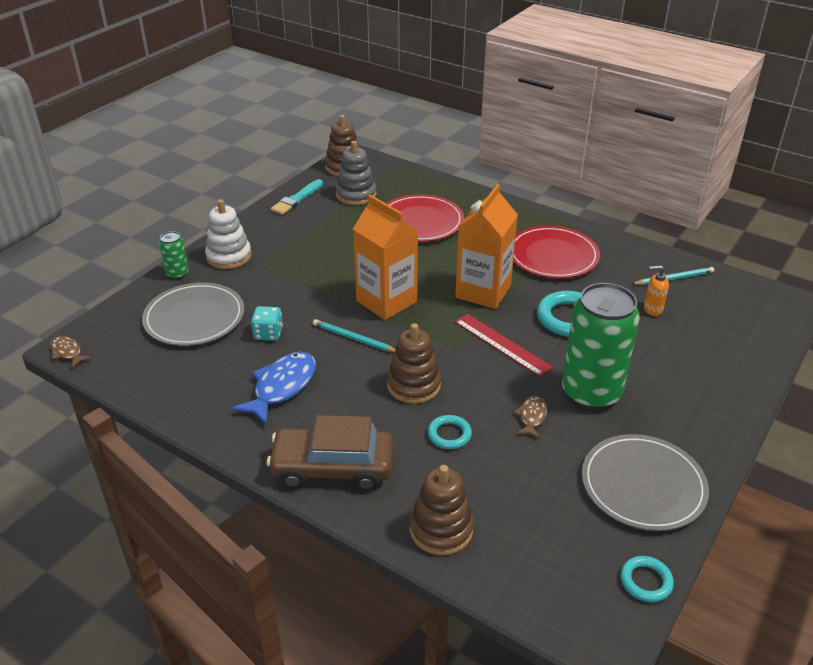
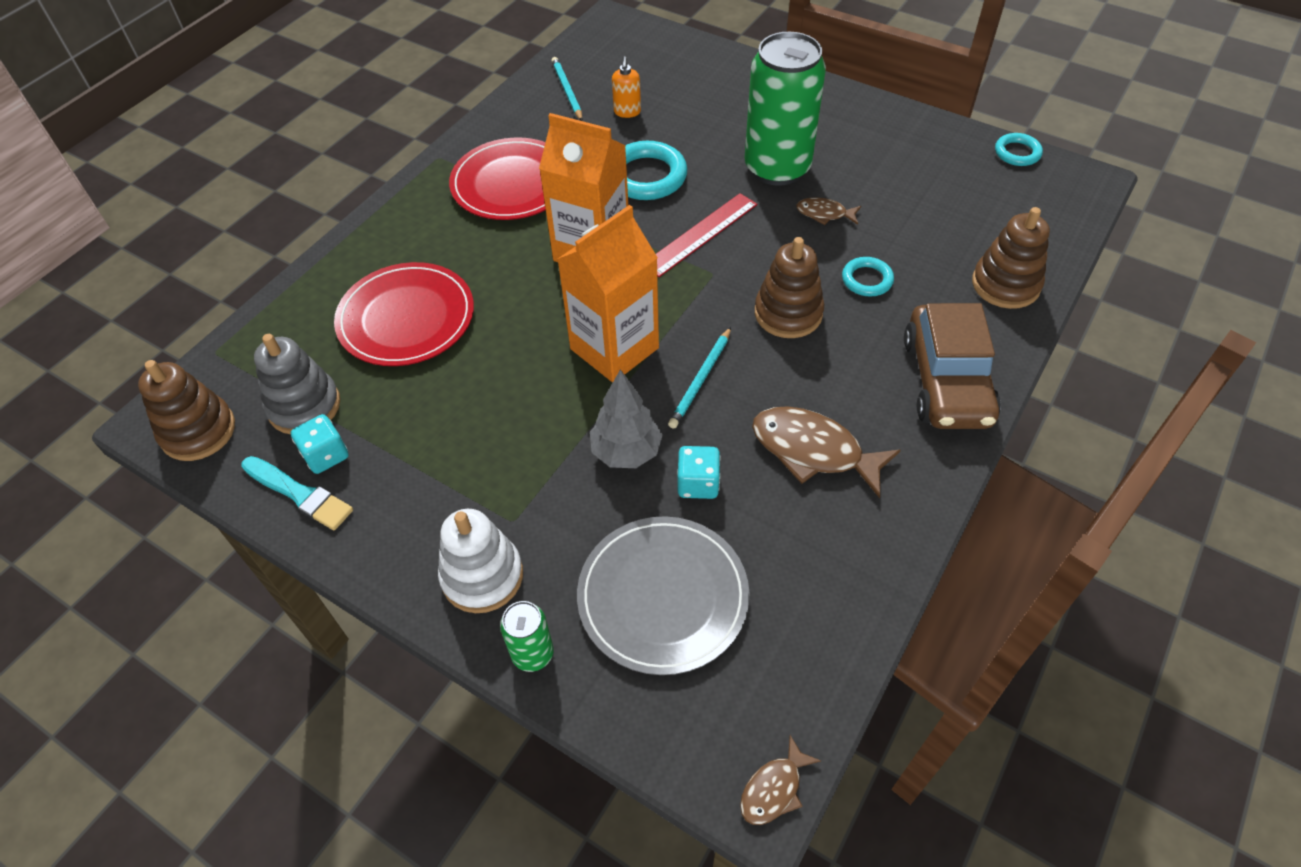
camera: 90 degrees left, 15 degrees up
(282, 387) = (813, 450): blue fish -> brown fish
(299, 305) = (626, 452): none -> grey tree
(320, 204) = (326, 455): none -> turquoise dice
(643, 485) = (903, 144): grey plate -> none

